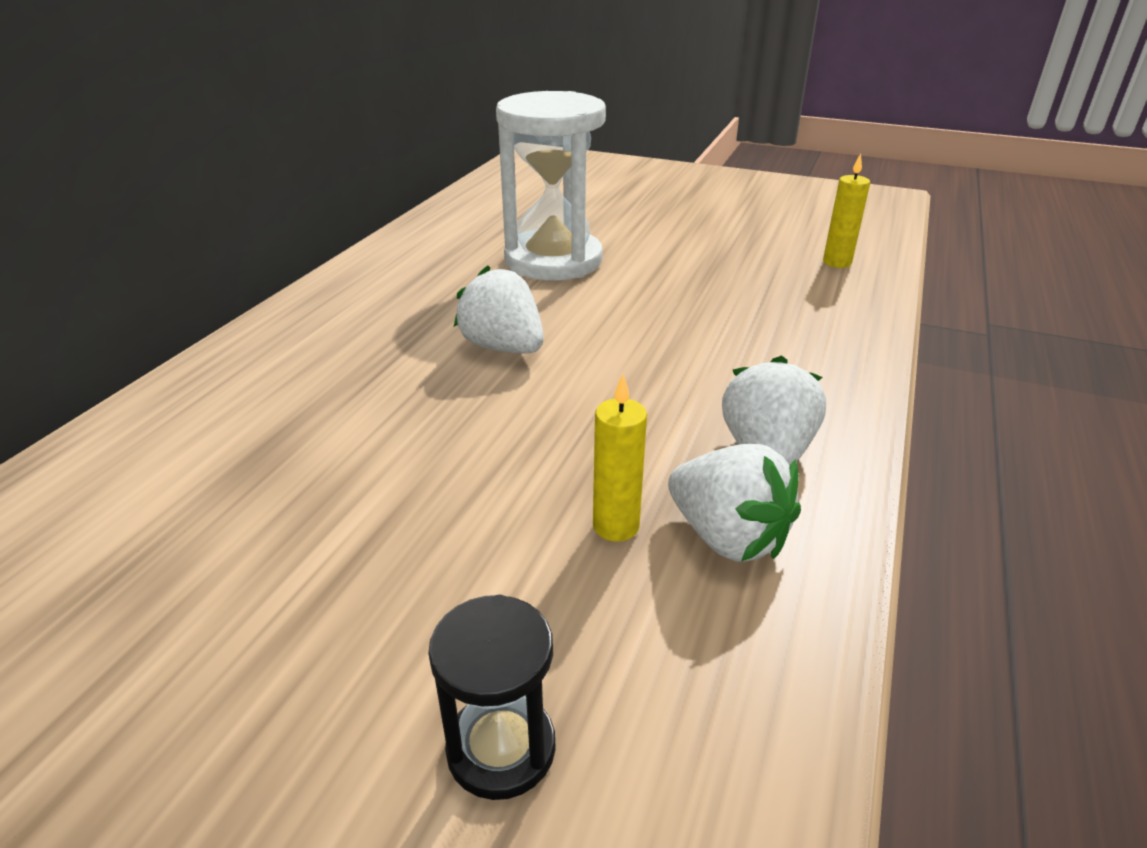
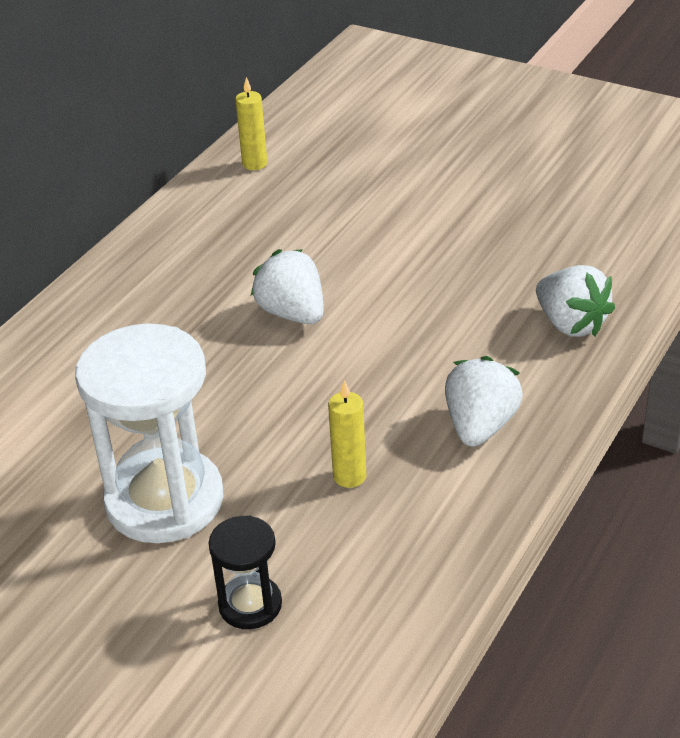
camera: 10 degrees right, 5 degrees up
(553, 260) = (354, 212): white hourglass -> white hourglass (164, 500)
(727, 537) = (426, 489): white strawberry -> white strawberry (571, 324)
(837, 262) = (630, 226): yellow candle -> yellow candle (254, 164)

